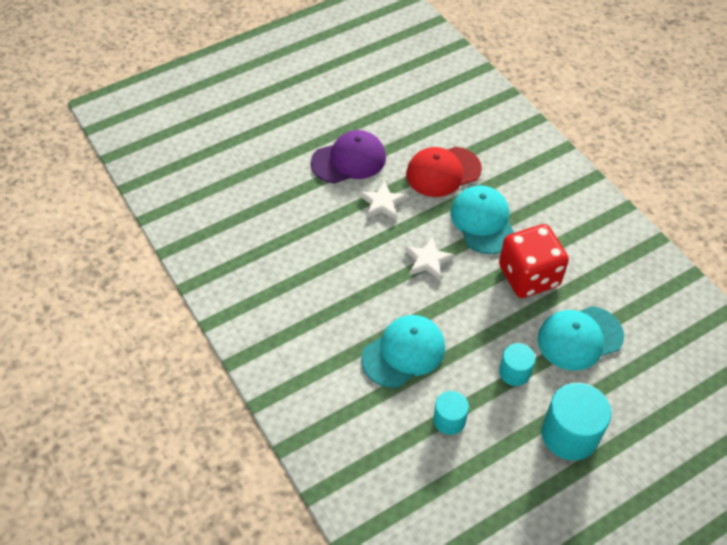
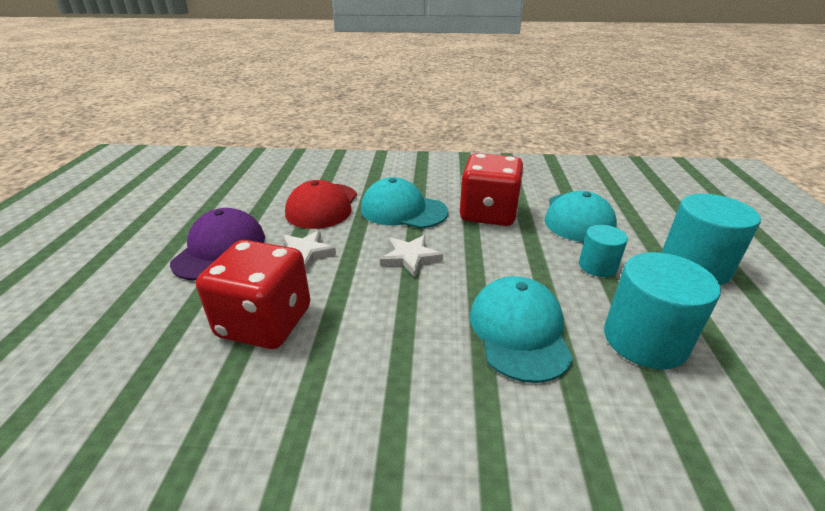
camera: 55 degrees left, 20 degrees down
(313, 232) = (265, 322): none -> red dice
(449, 420) = (644, 340): turquoise cylinder -> turquoise cylinder, size x1.74

